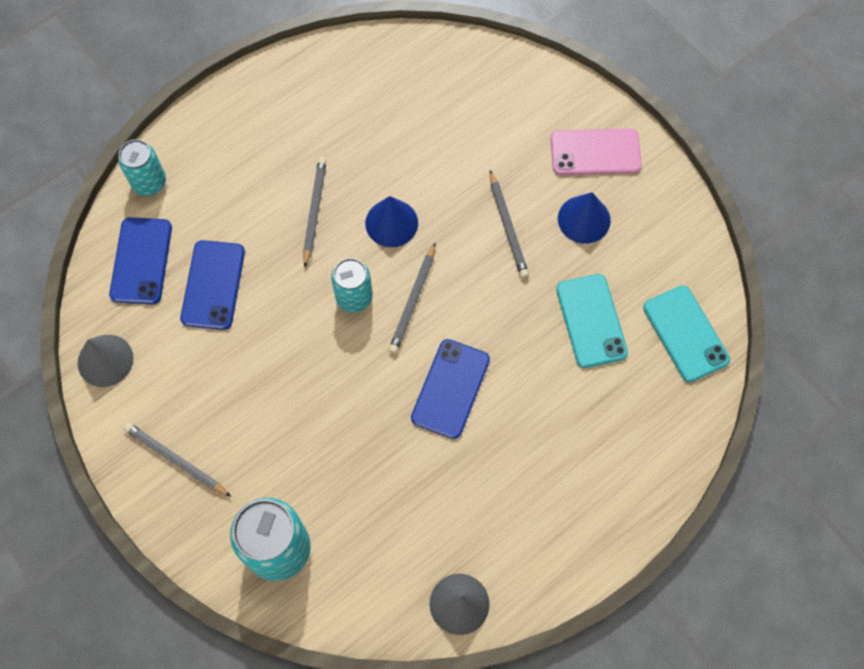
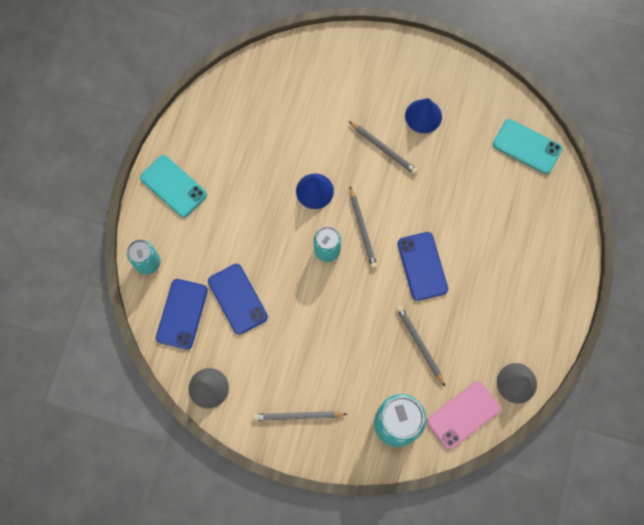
camera: 35 degrees left, 5 degrees up
(141, 261) = (182, 314): blue phone -> blue phone turned 45 degrees clockwise
(314, 211) = (263, 214): grey pencil -> grey pencil (419, 344)
(591, 321) = (471, 174): turquoise phone -> turquoise phone (173, 186)
(595, 152) = (400, 71): pink phone -> pink phone (463, 415)

